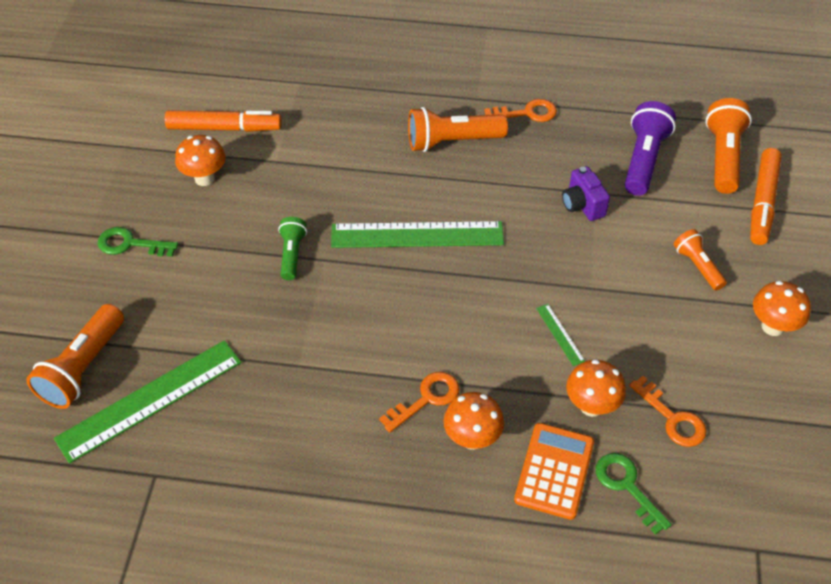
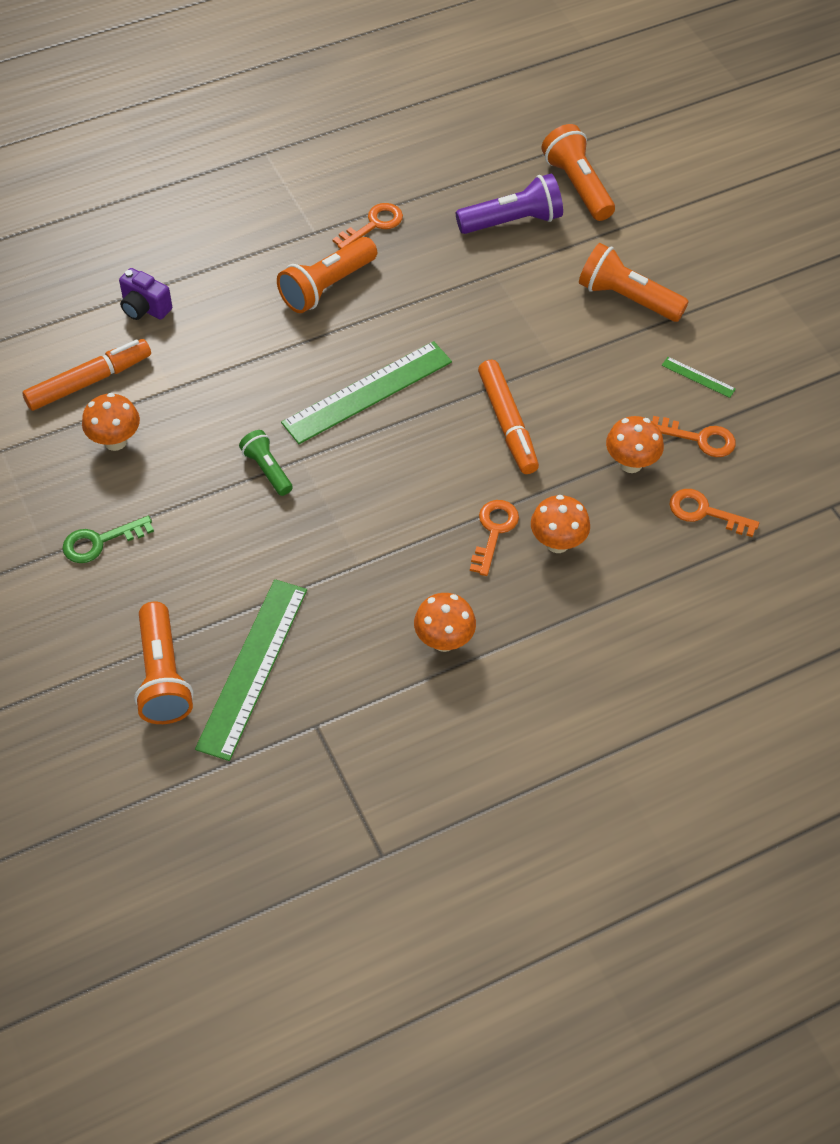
camera: 35 degrees left, 5 degrees up
(554, 471) = (641, 532): orange calculator -> none
(560, 334) = (560, 417): green ruler -> green ruler (698, 377)
(582, 205) = (491, 291): purple camera -> purple camera (144, 308)
(627, 486) = (704, 512): green key -> orange key
(643, 160) = (512, 221): purple flashlight -> purple flashlight turned 90 degrees clockwise
(697, 266) = (627, 298): orange flashlight -> orange flashlight, size x1.66
(762, 202) = (639, 213): orange marker -> orange marker (507, 423)
(772, 326) = (722, 320): orange mushroom -> orange mushroom (444, 640)

